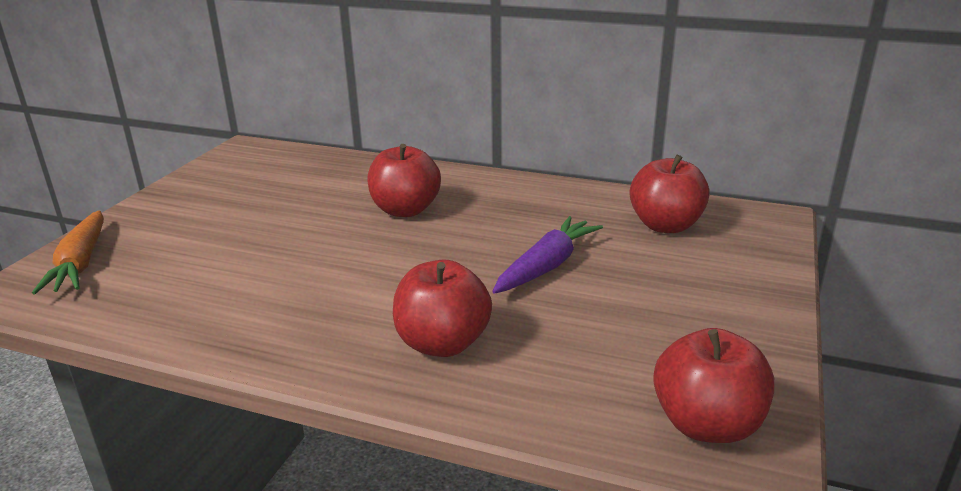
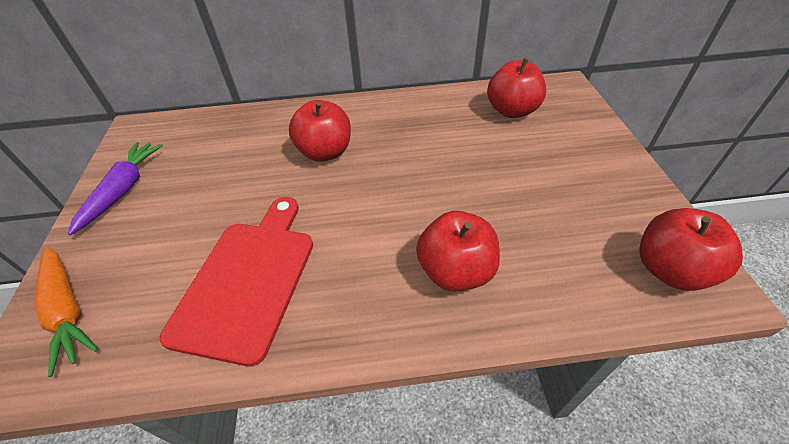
camera: 25 degrees left, 20 degrees up
(237, 288) = (248, 280): none -> red cutting board
(547, 266) = (467, 171): purple carrot -> purple carrot (124, 190)

